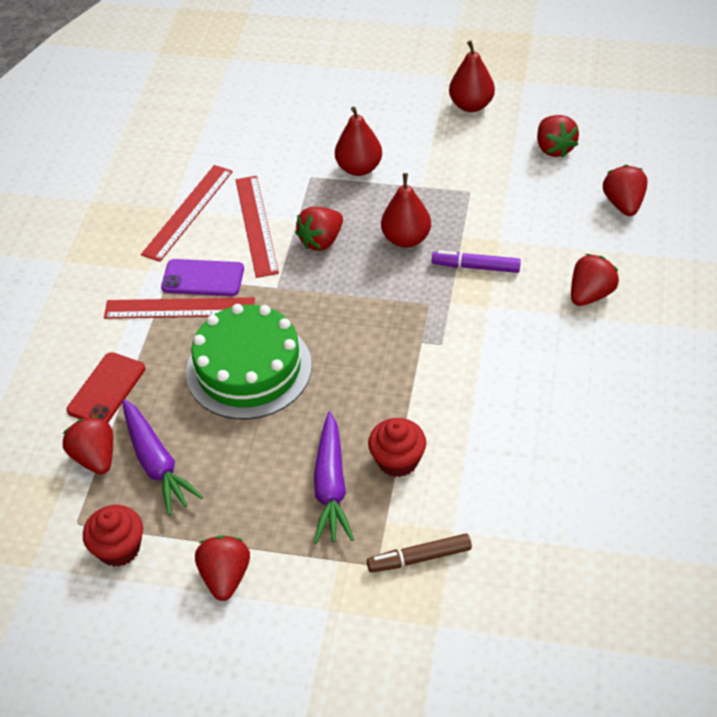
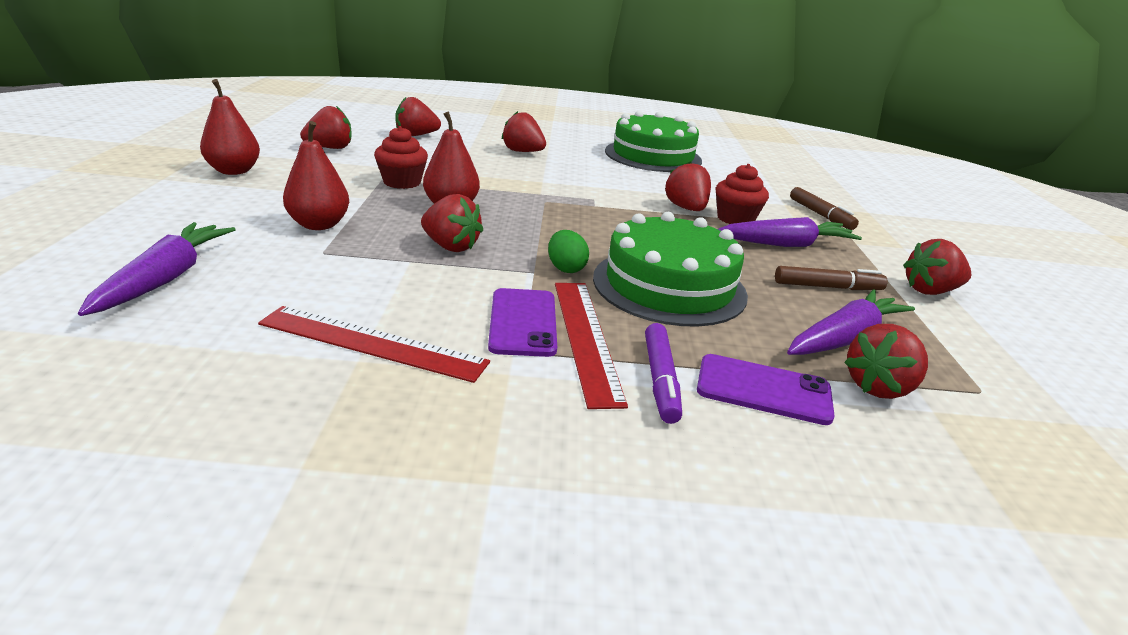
camera: 105 degrees left, 20 degrees down
(106, 389) = (763, 389): red phone -> purple phone
(119, 548) = (975, 355): red cupcake -> red cupcake (402, 182)
(239, 487) = (827, 287): none -> brown marker
(256, 225) = (415, 286): red ruler -> none
(273, 120) = (166, 278): none -> purple carrot
(281, 307) = (566, 268): none -> green egg
(423, 421) = (686, 208): none -> red strawberry
(476, 267) = (492, 182): purple marker -> purple marker (660, 380)
(616, 427) = (653, 156): none -> green cake

